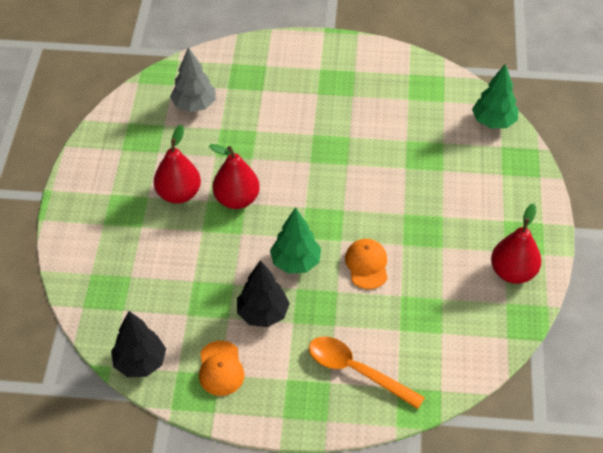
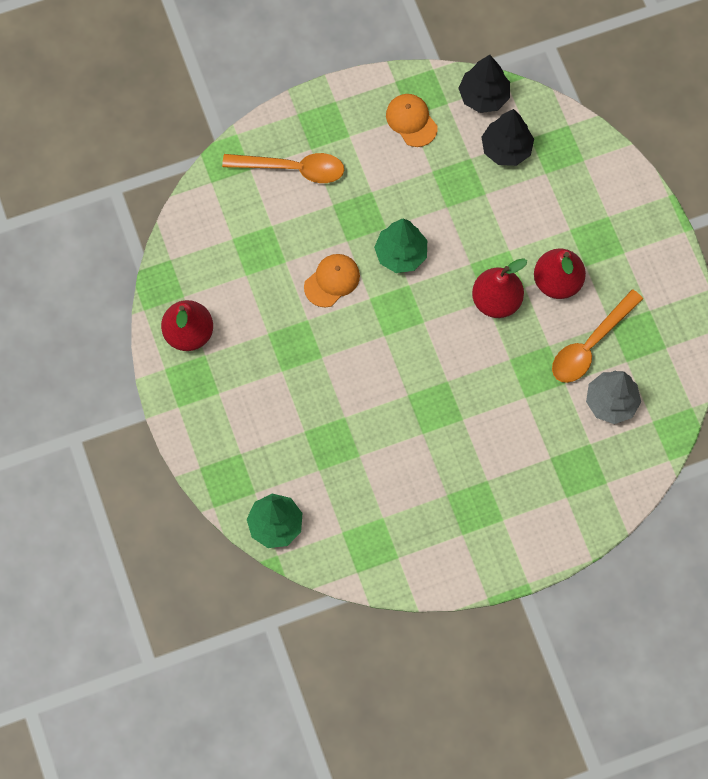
camera: 155 degrees right, 20 degrees up
(183, 144) = (590, 344): none -> orange spoon
(262, 314) = (403, 188): black tree -> black tree (506, 149)
(367, 265) = (332, 281): orange cap -> orange cap turned 105 degrees counterclockwise

